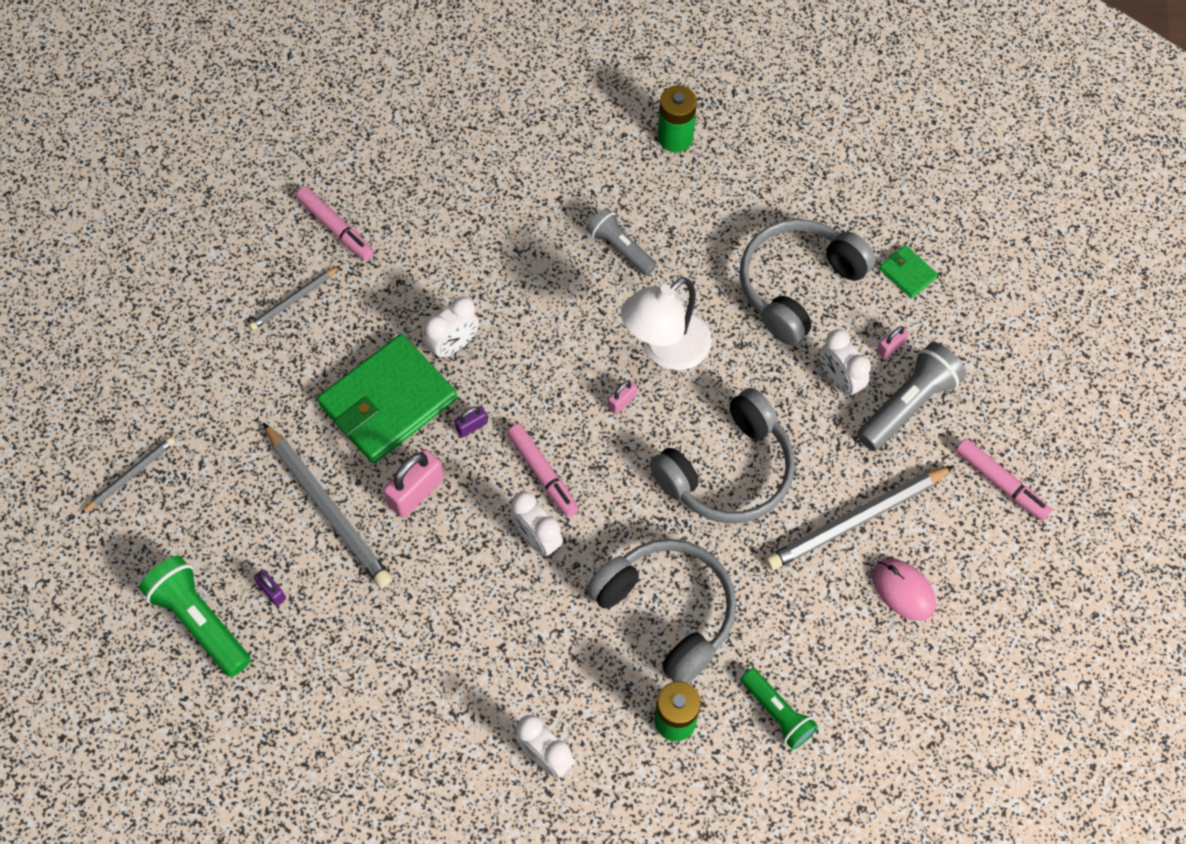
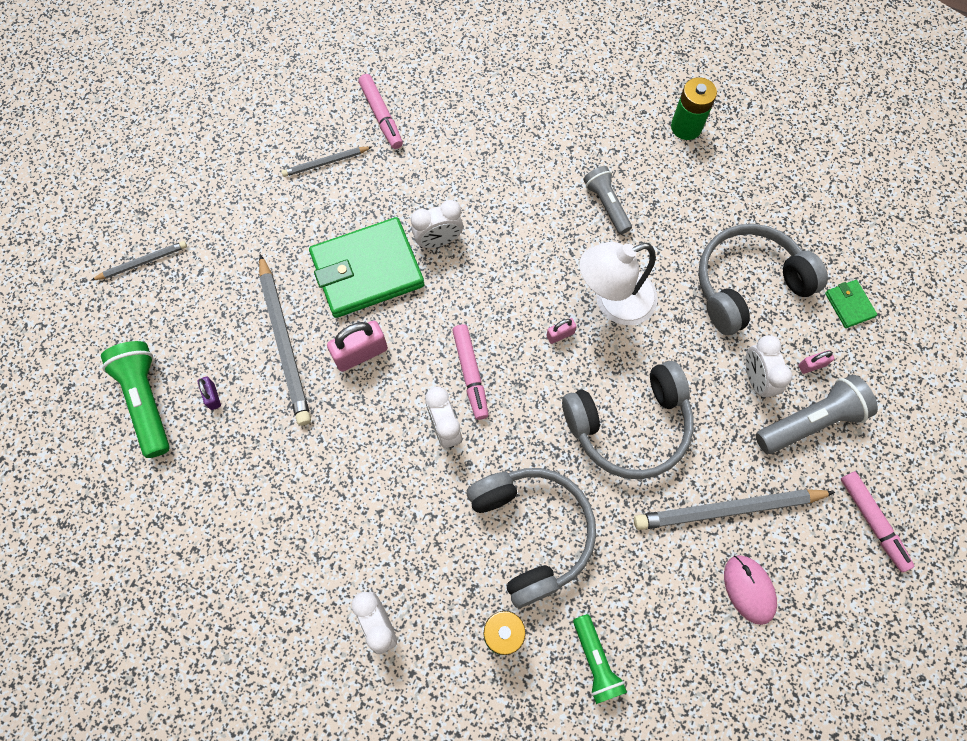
camera: 20 degrees right, 5 degrees up
(472, 426) = (427, 313): purple padlock -> none

